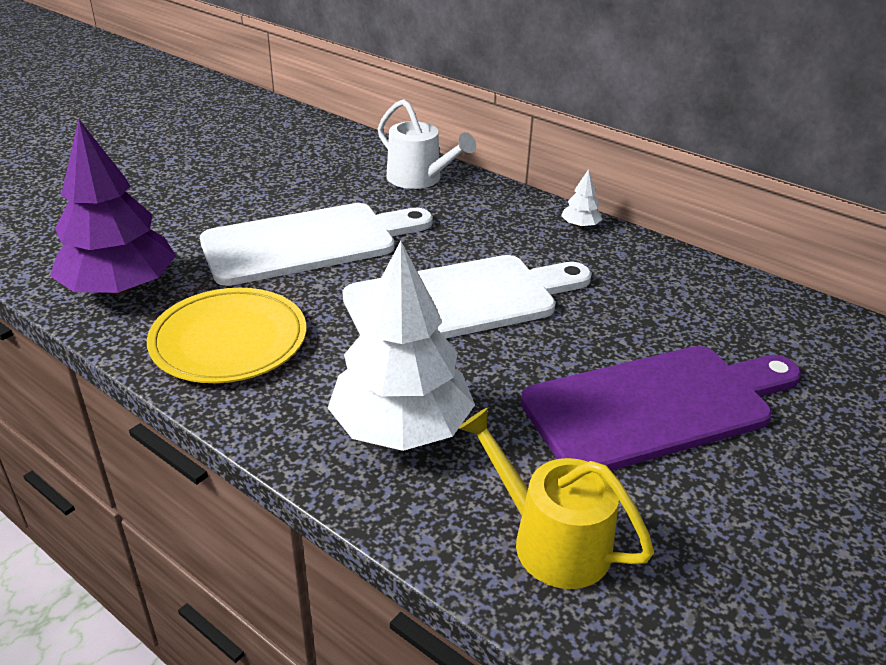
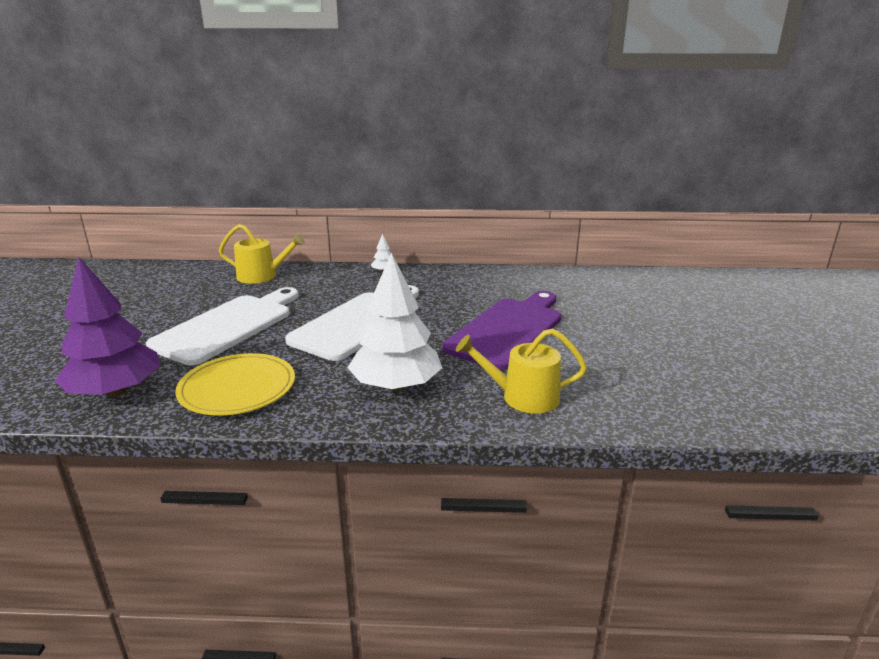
camera: 35 degrees left, 10 degrees down
(419, 179) = (262, 276): white watering can -> yellow watering can

